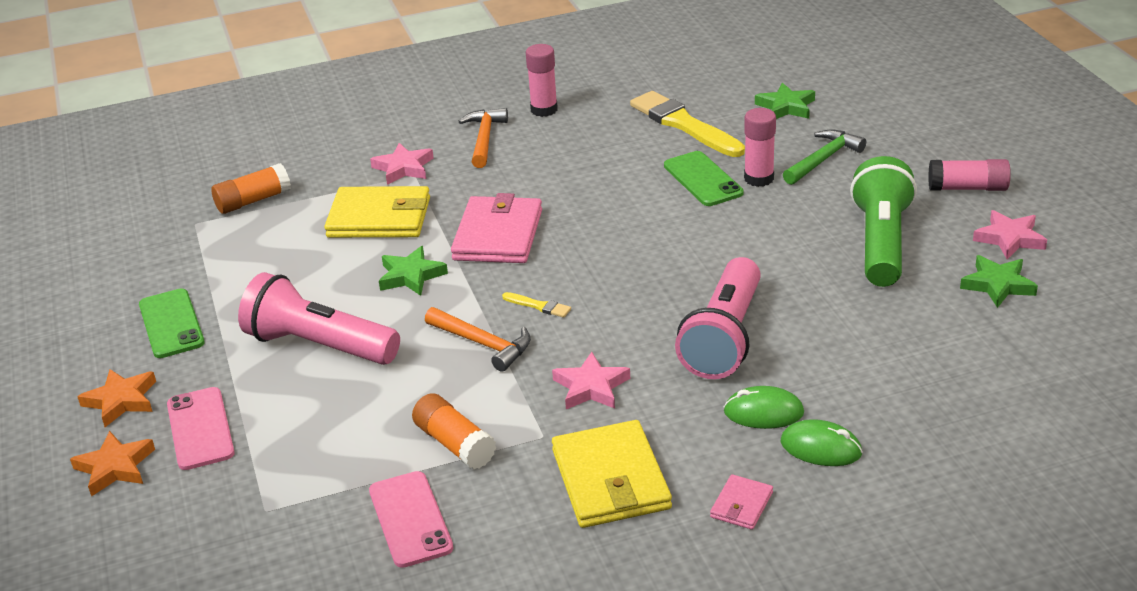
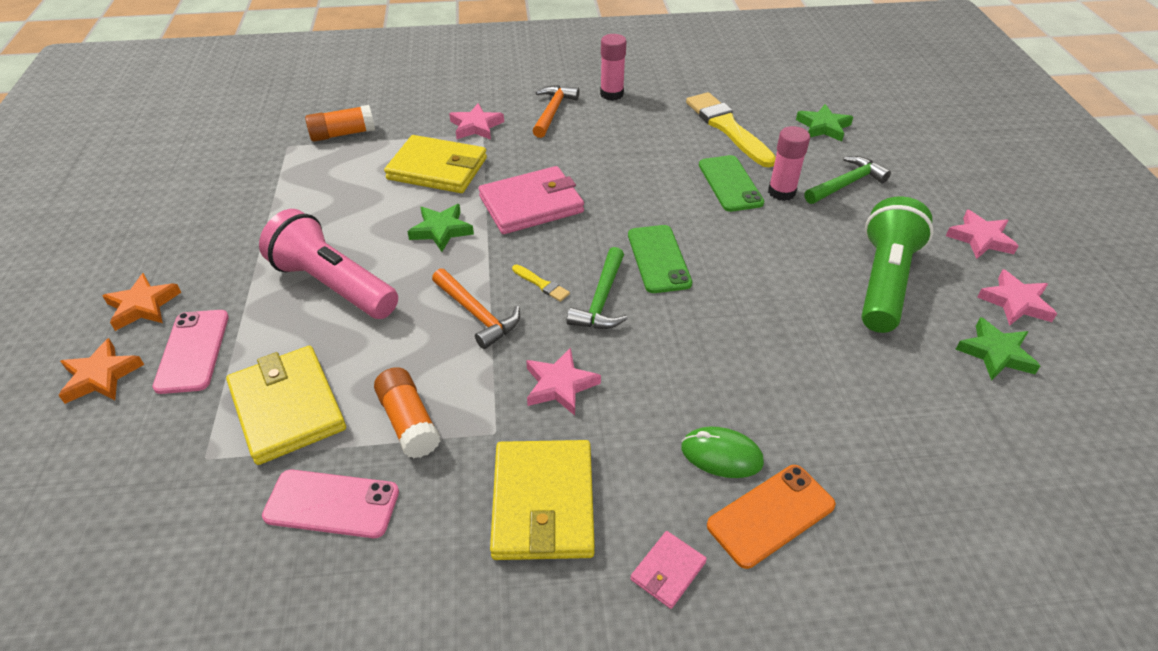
camera: 10 degrees right, 10 degrees up
(171, 324) = (222, 237): green phone -> green phone (658, 259)
(326, 455) = (287, 407): none -> yellow wallet
(410, 519) = (332, 504): pink phone -> pink phone turned 75 degrees counterclockwise
(498, 235) = (531, 204): pink wallet -> pink wallet turned 45 degrees clockwise
(605, 308) = (601, 300): none -> green hammer
(724, 338) = (705, 356): pink flashlight -> none
(821, 448) = (771, 515): green mouse -> orange phone
(967, 188) = (980, 238): pink glue stick -> pink star

